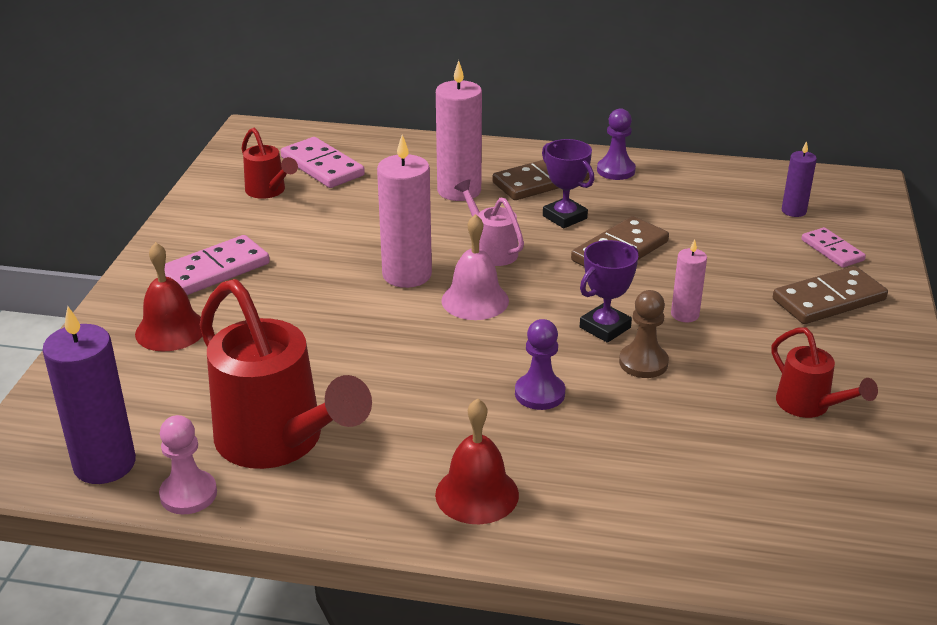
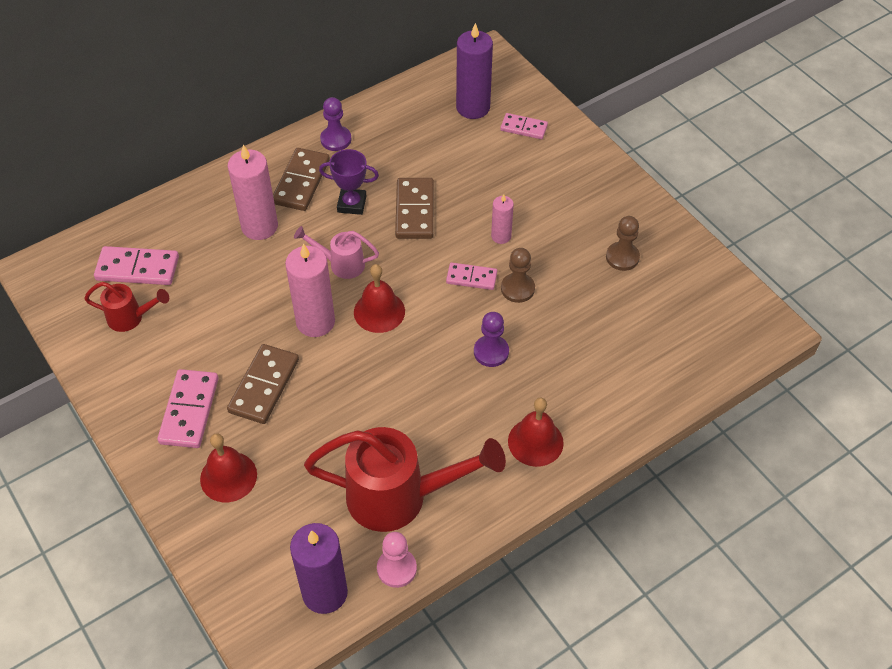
camera: 45 degrees left, 20 degrees up
(475, 300) = (379, 311): pink bell -> red bell
(605, 327) = (471, 278): purple trophy -> pink domino
(793, 211) = (473, 107): purple candle -> purple candle, size x1.84
(810, 407) = (622, 257): red watering can -> brown pawn
(829, 300) = (559, 170): brown domino -> brown domino (264, 386)

